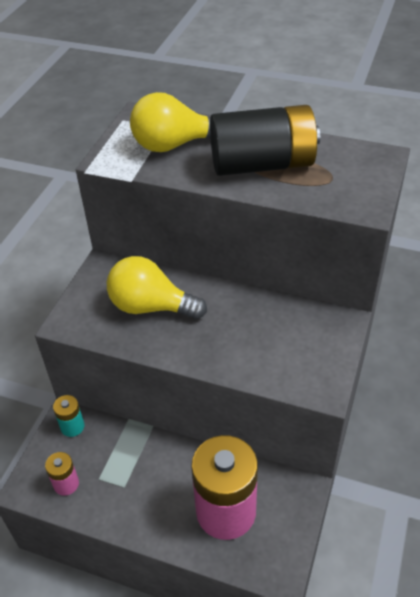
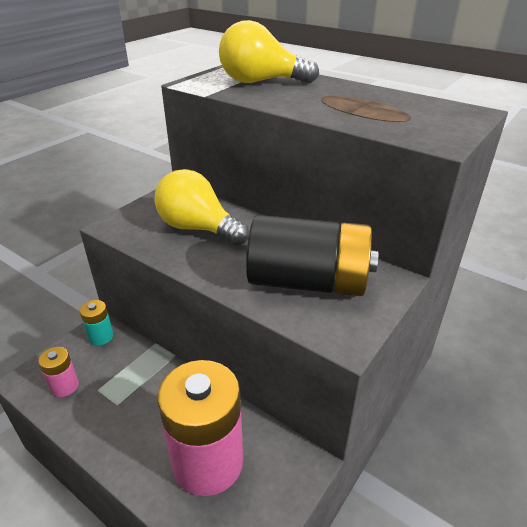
camera: 15 degrees right, 10 degrees down
(262, 164) = (339, 102): black battery -> black battery (308, 282)

